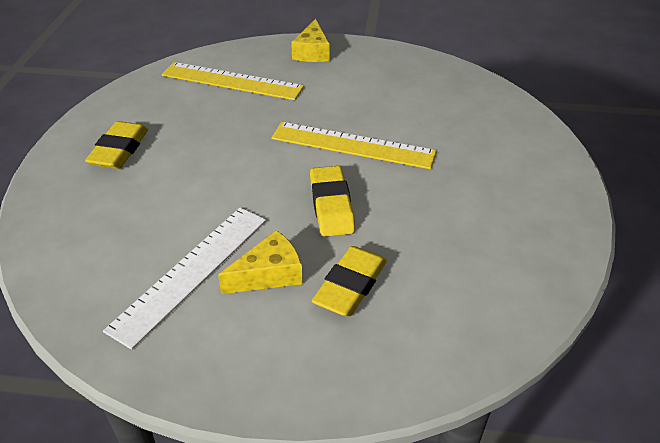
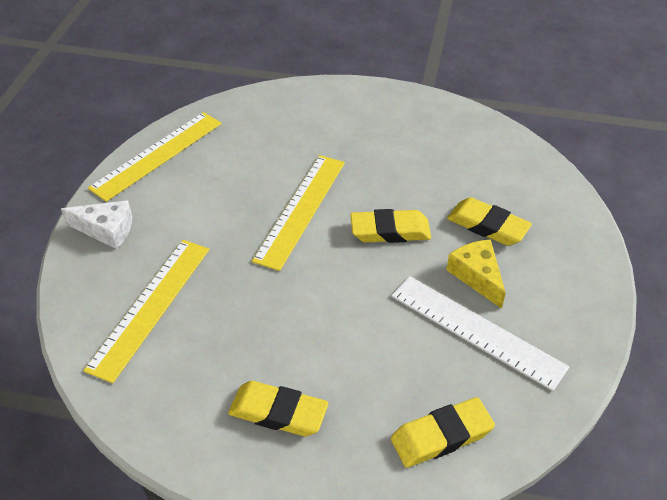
camera: 85 degrees left, 5 degrees up
(72, 244) = (441, 436): none -> yellow eraser
(312, 52) = (106, 230): yellow cheese -> white cheese
(407, 62) = (157, 155): none -> yellow ruler

